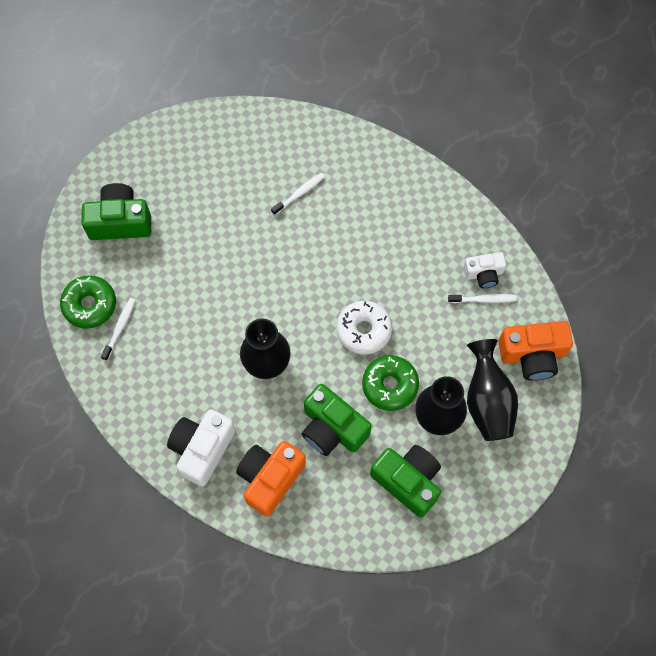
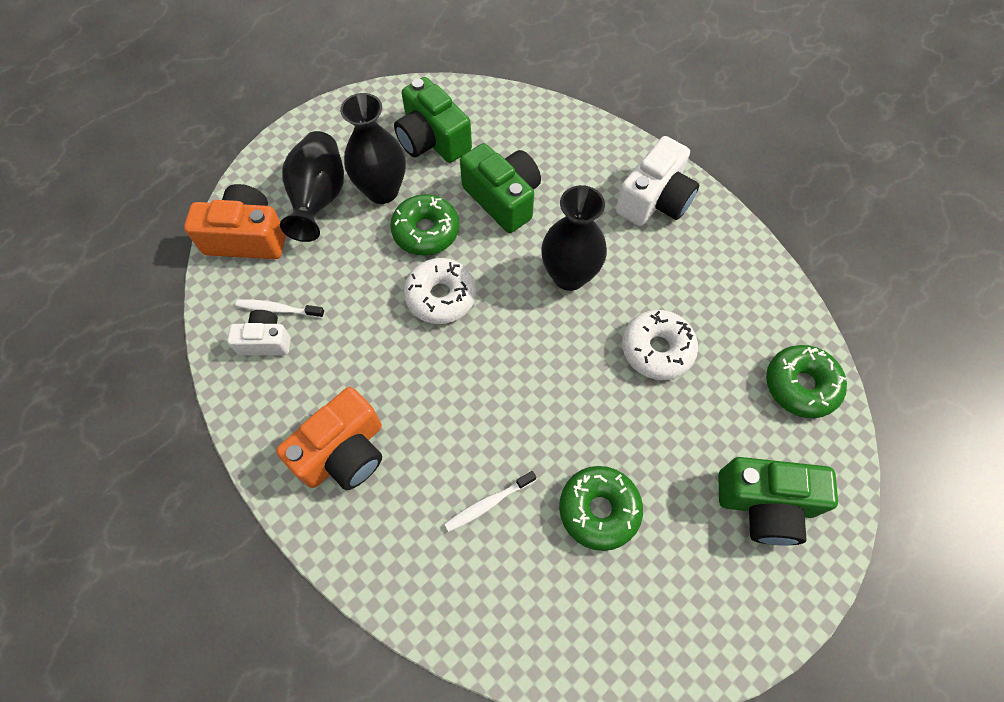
camera: 170 degrees left, 5 degrees down
(120, 328) = (757, 349): white toothbrush -> none
(195, 315) = (657, 349): none -> white donut
(228, 201) = (599, 510): none -> green donut
(270, 478) = (580, 162): orange camera -> orange camera (344, 452)

